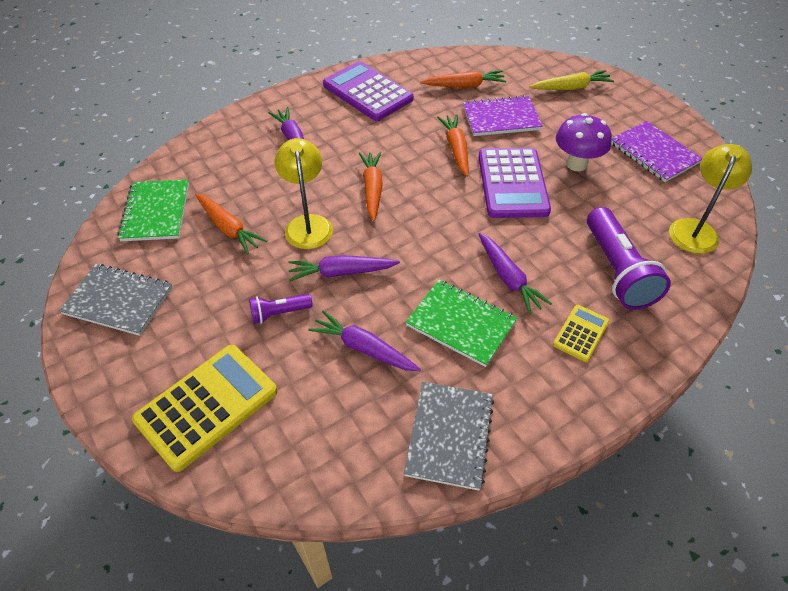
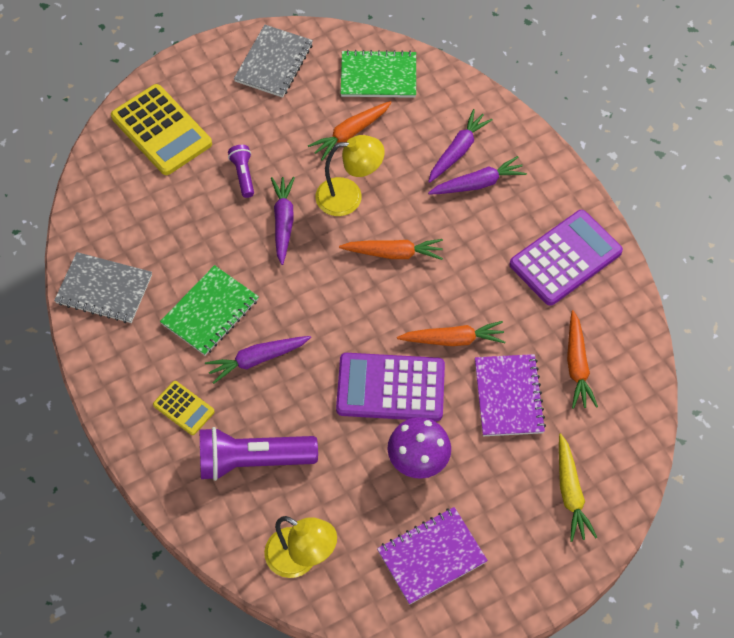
camera: 95 degrees right, 10 degrees up
(363, 348) = (196, 235): purple carrot -> purple carrot (458, 150)

